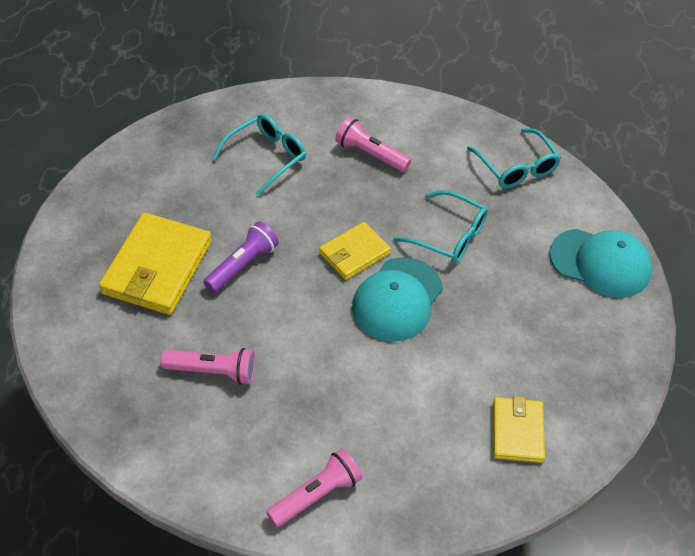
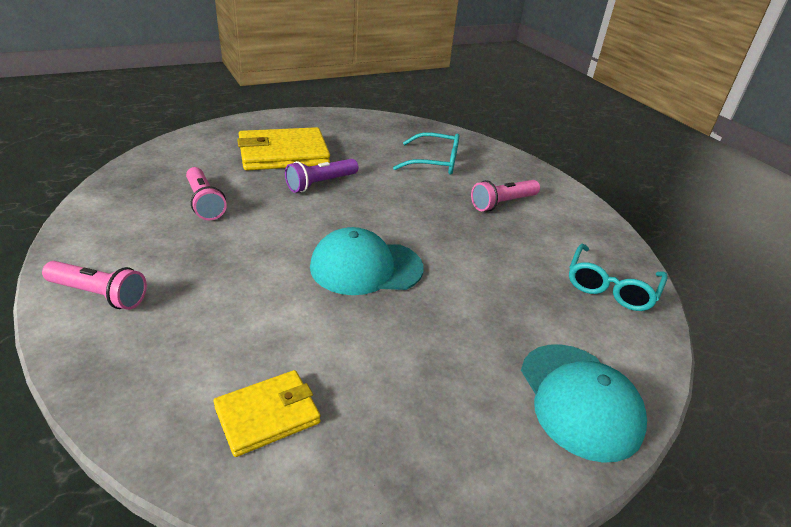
camera: 55 degrees right, 15 degrees down
(242, 265) = (321, 183): purple flashlight -> purple flashlight turned 135 degrees clockwise
(354, 253) = (391, 228): yellow wallet -> none
(370, 154) = (503, 203): pink flashlight -> pink flashlight turned 120 degrees counterclockwise
(450, 236) = (473, 274): turquoise glasses -> none

